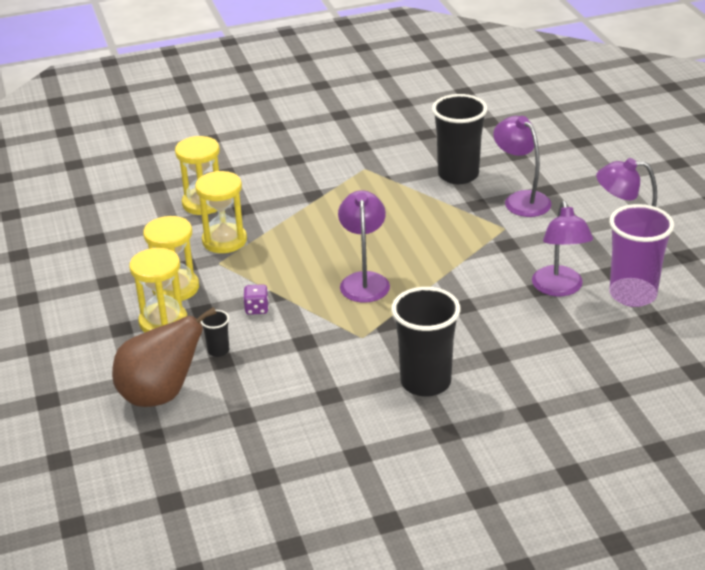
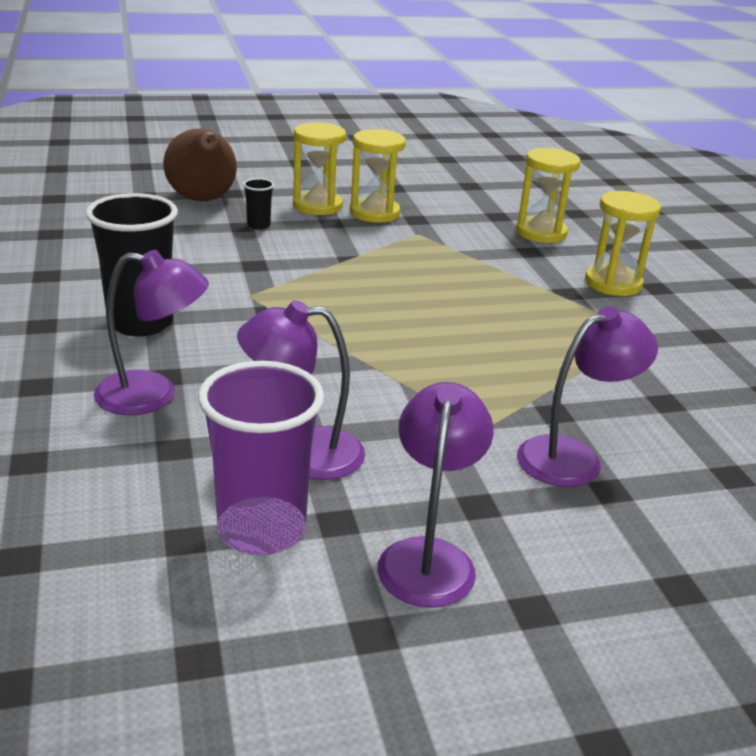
camera: 90 degrees right, 5 degrees down
(224, 241) = (462, 238): yellow hourglass -> yellow hourglass (613, 283)
(257, 309) = (325, 246): purple dice -> none
(364, 280) = (364, 307): purple lamp -> purple lamp (153, 395)
(458, 175) = (643, 406): black cup -> none

